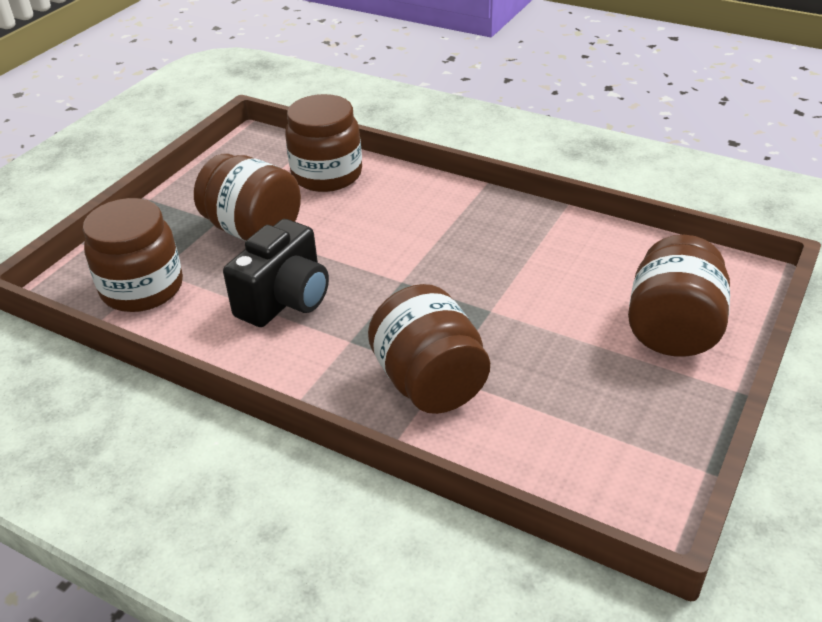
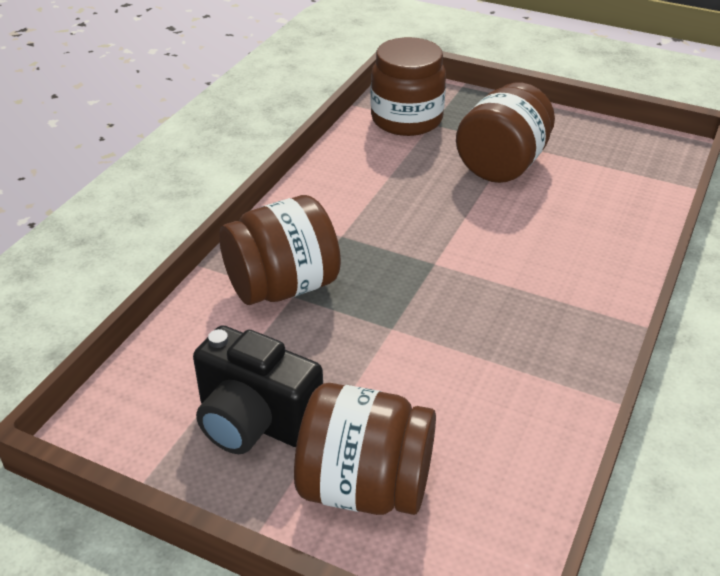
camera: 85 degrees right, 0 degrees up
(285, 300) = (397, 193): black camera -> black camera (255, 421)
(327, 175) = (618, 200): brown jar -> none

